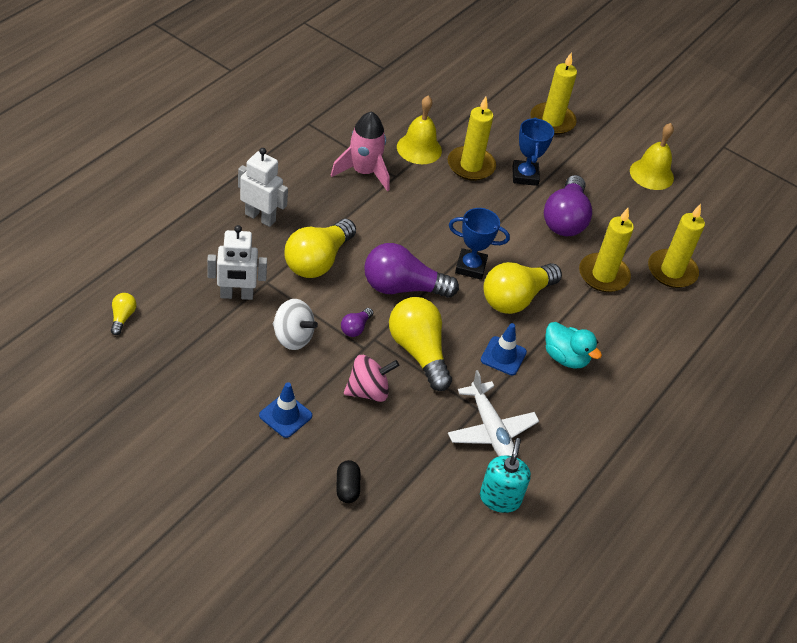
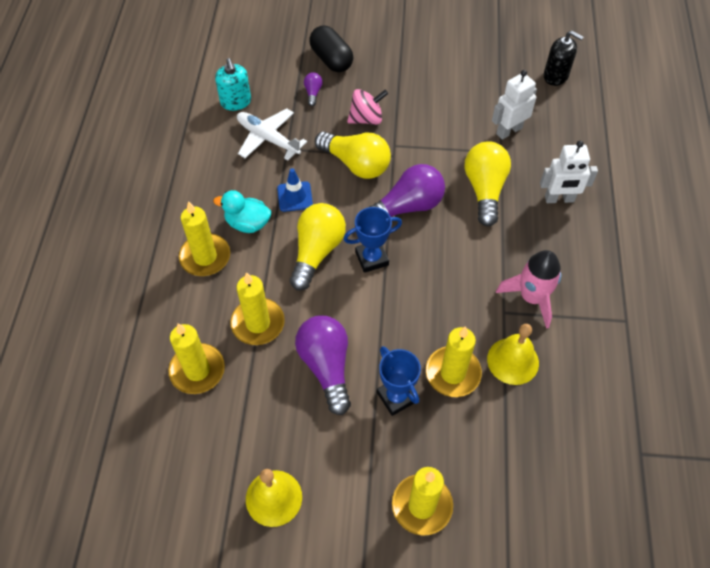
camera: 155 degrees right, 10 degrees up
(122, 318) = (555, 76): yellow light bulb -> black soap dispenser
(285, 415) = (402, 77): blue traffic cone -> none
(292, 337) = (445, 124): white spinning top -> none
(347, 488) = (331, 59): black capsule -> black capsule, size x1.76
(355, 328) = (412, 155): purple light bulb -> purple light bulb (313, 93)
(368, 391) = (366, 119): pink spinning top -> pink spinning top turned 150 degrees counterclockwise
(623, 351) = (205, 257): none -> yellow candle

